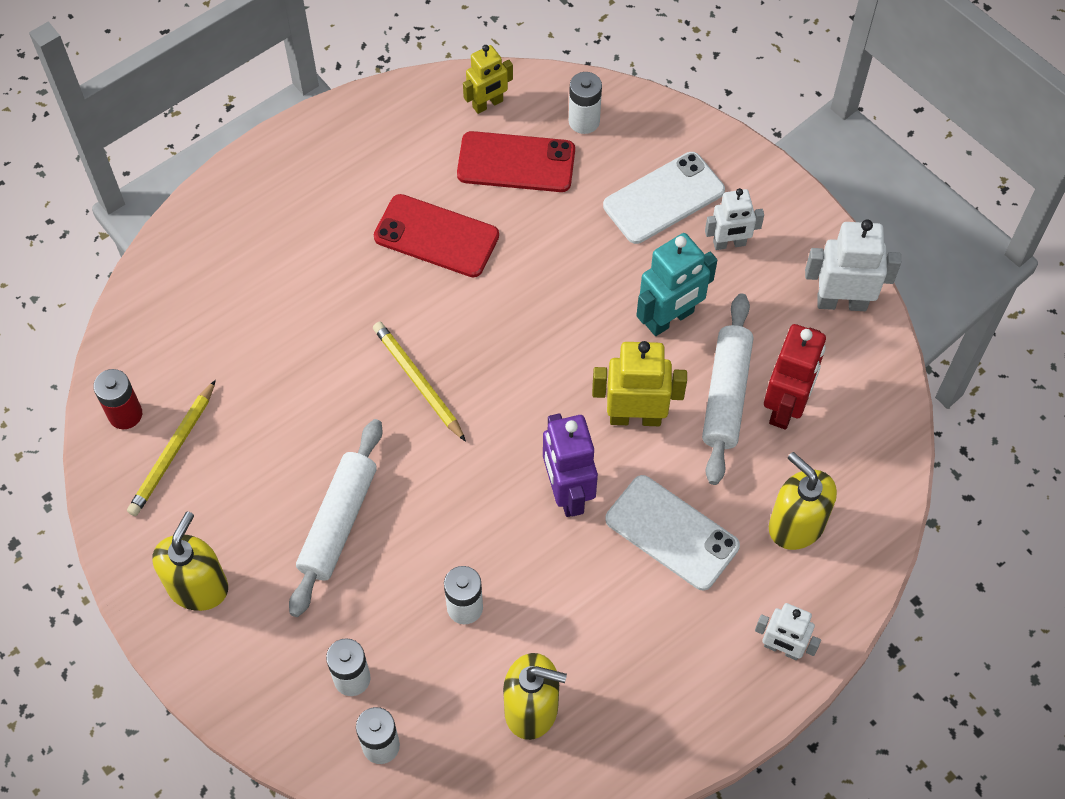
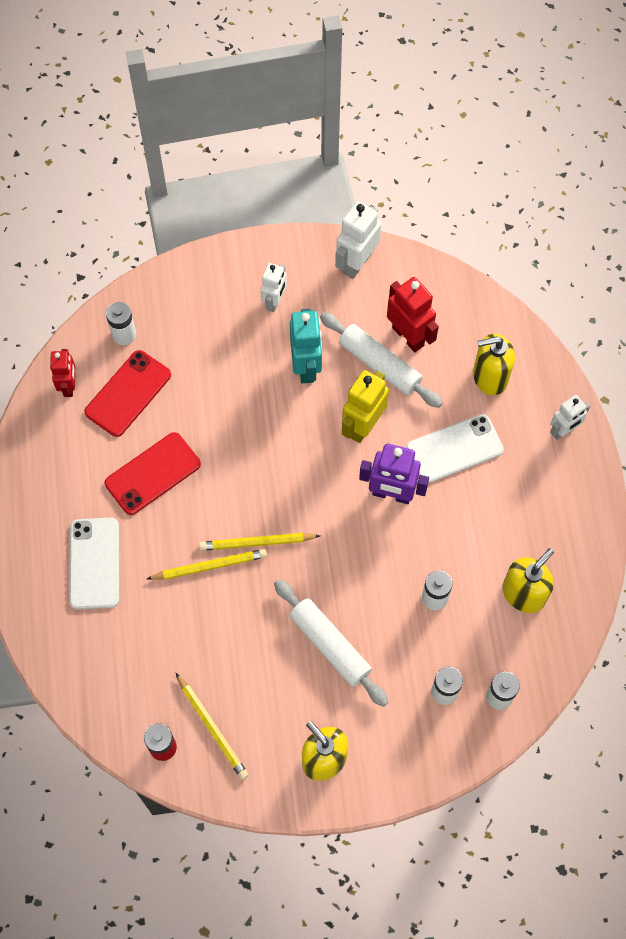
camera: 60 degrees left, 5 degrees up
(361, 349) = (210, 566): none -> yellow pencil
(488, 104) = (69, 386): yellow robot -> red robot
(664, 198) = (216, 320): white phone -> white phone (94, 563)

